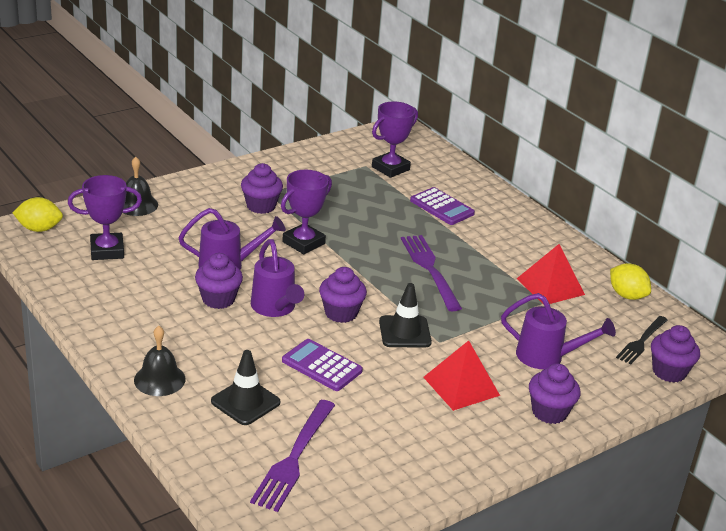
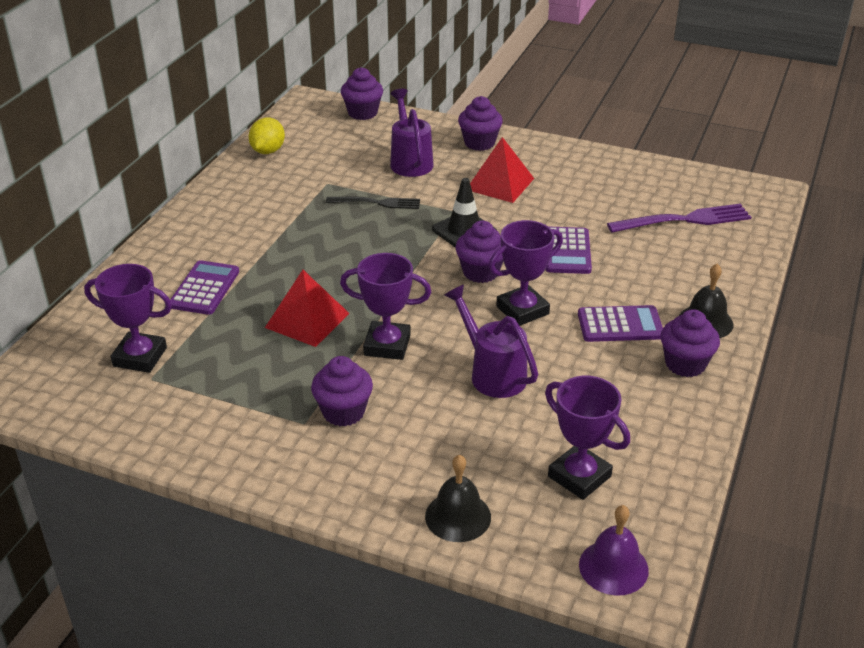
camera: 120 degrees left, 5 degrees up
(39, 229) = (613, 567): yellow lemon -> purple bell
(207, 339) = (620, 325): none -> purple calculator
(218, 299) = (555, 349): purple cupcake -> purple cupcake (685, 364)
(245, 402) = (663, 267): black traffic cone -> none
(275, 308) = (522, 310): purple watering can -> purple trophy
(430, 269) = (344, 253): purple fork -> none
(550, 286) = (297, 187): red pyramid -> red pyramid (307, 320)
(641, 341) = (334, 130): black fork -> black fork (377, 203)

